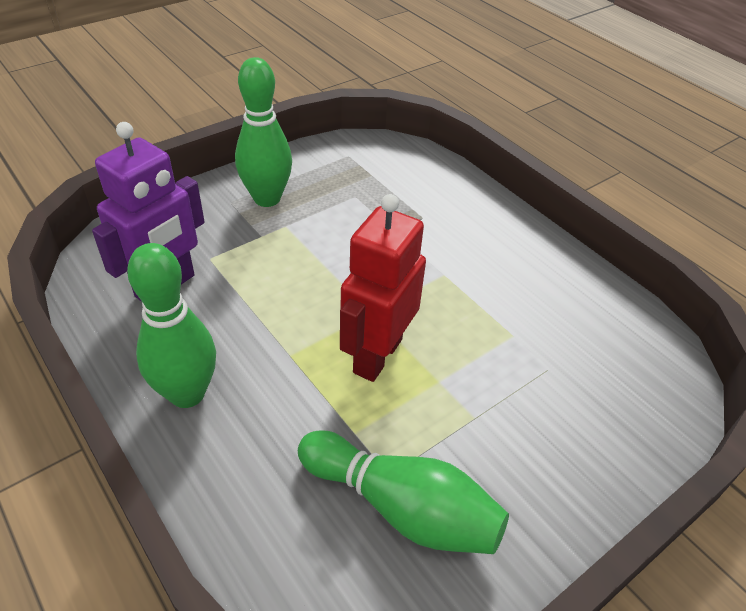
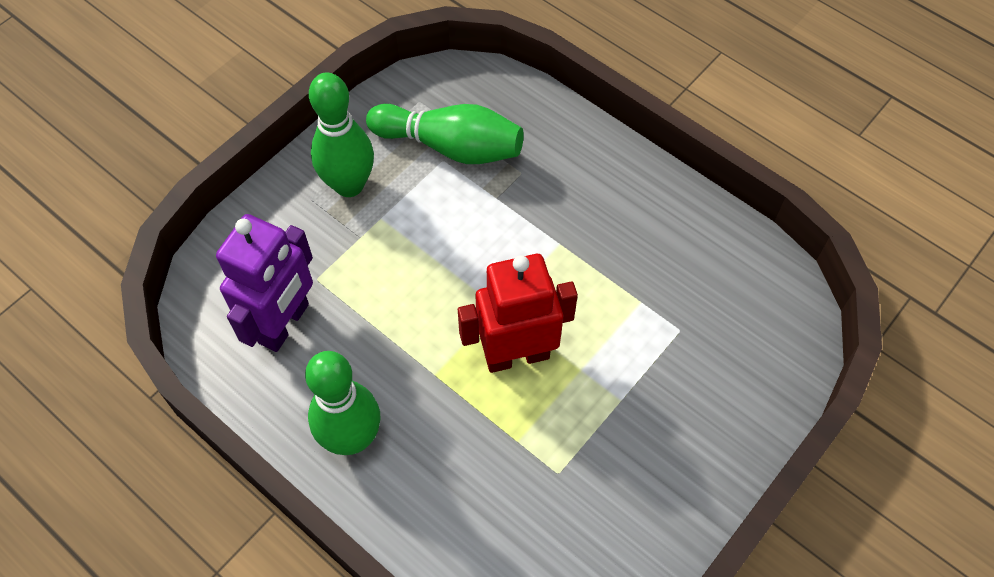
camera: 10 degrees left, 15 degrees up
(377, 355) = (516, 355): red robot -> red robot turned 60 degrees clockwise
(402, 507) = (575, 502): green bowling pin -> green bowling pin (450, 146)

